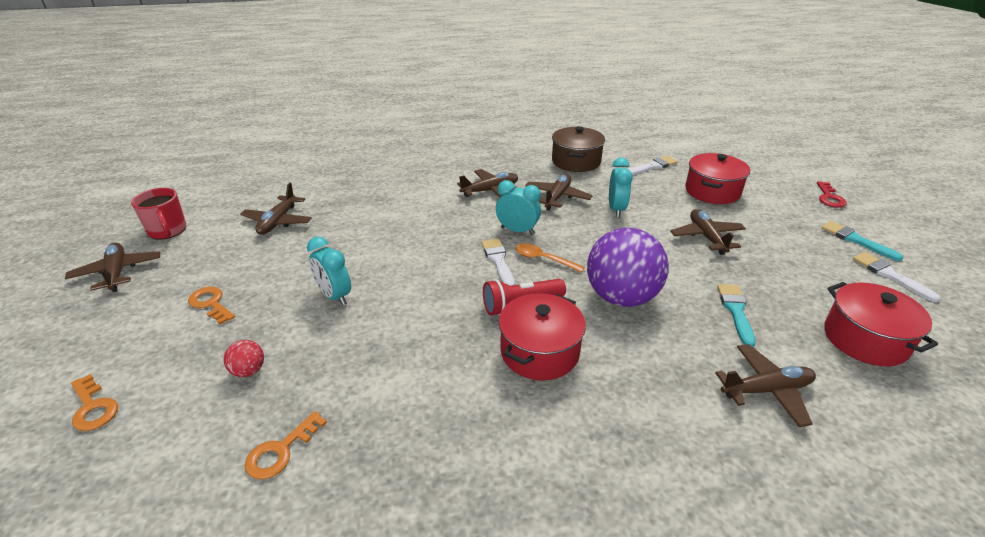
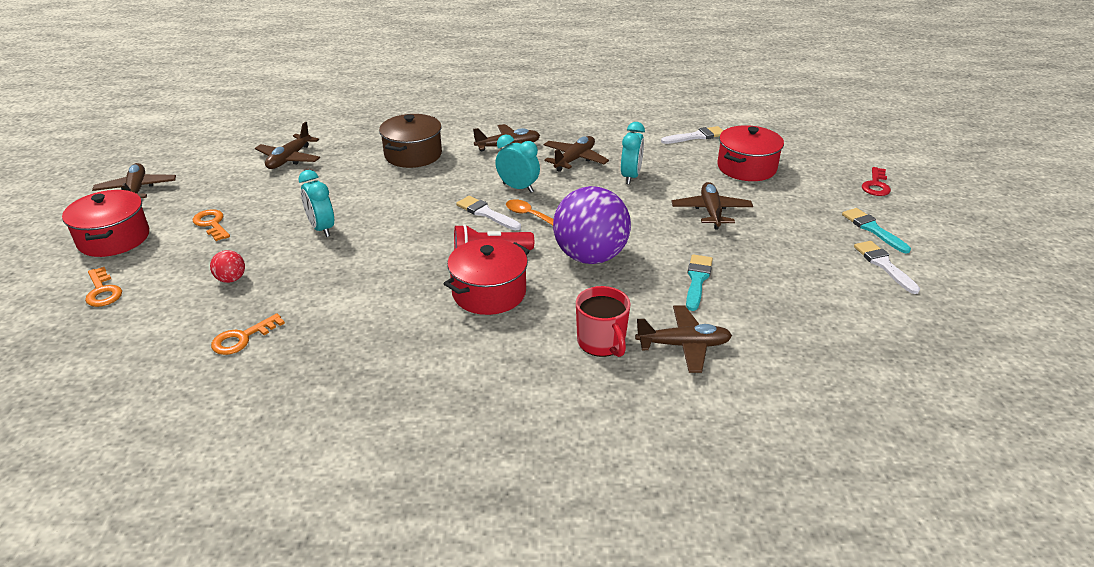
camera: 10 degrees right, 0 degrees up
(168, 231) = (187, 158): red mug -> red mug (602, 343)
(498, 261) = (486, 213): white brush -> white brush turned 45 degrees counterclockwise
(576, 161) = (614, 125): brown pot -> brown pot (413, 155)
(865, 339) = (812, 317): red pot -> red pot (114, 239)

